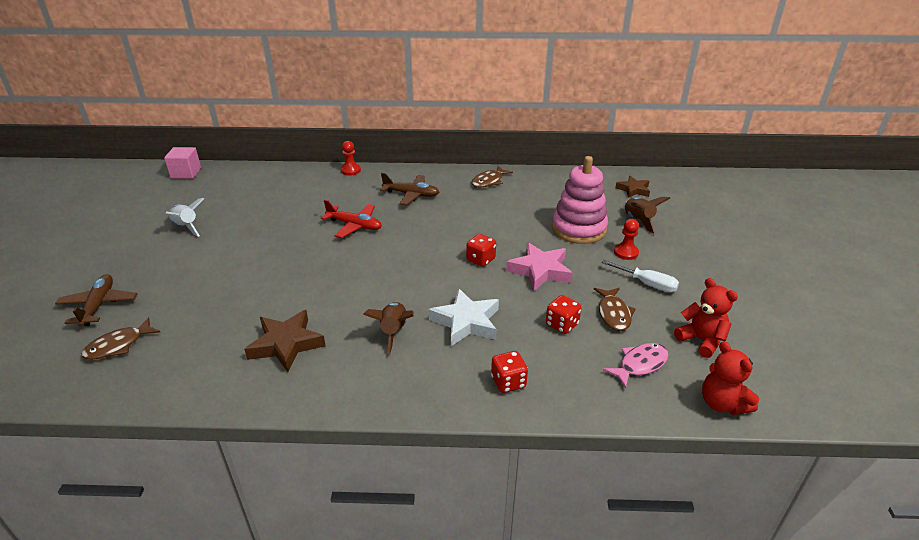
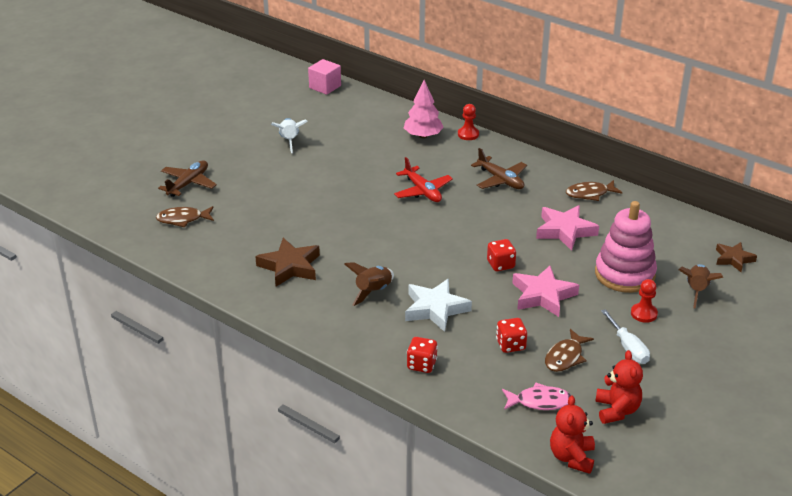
camera: 35 degrees right, 0 degrees up
(313, 183) = (423, 136): none -> pink tree
(500, 214) = (565, 231): none -> pink star

